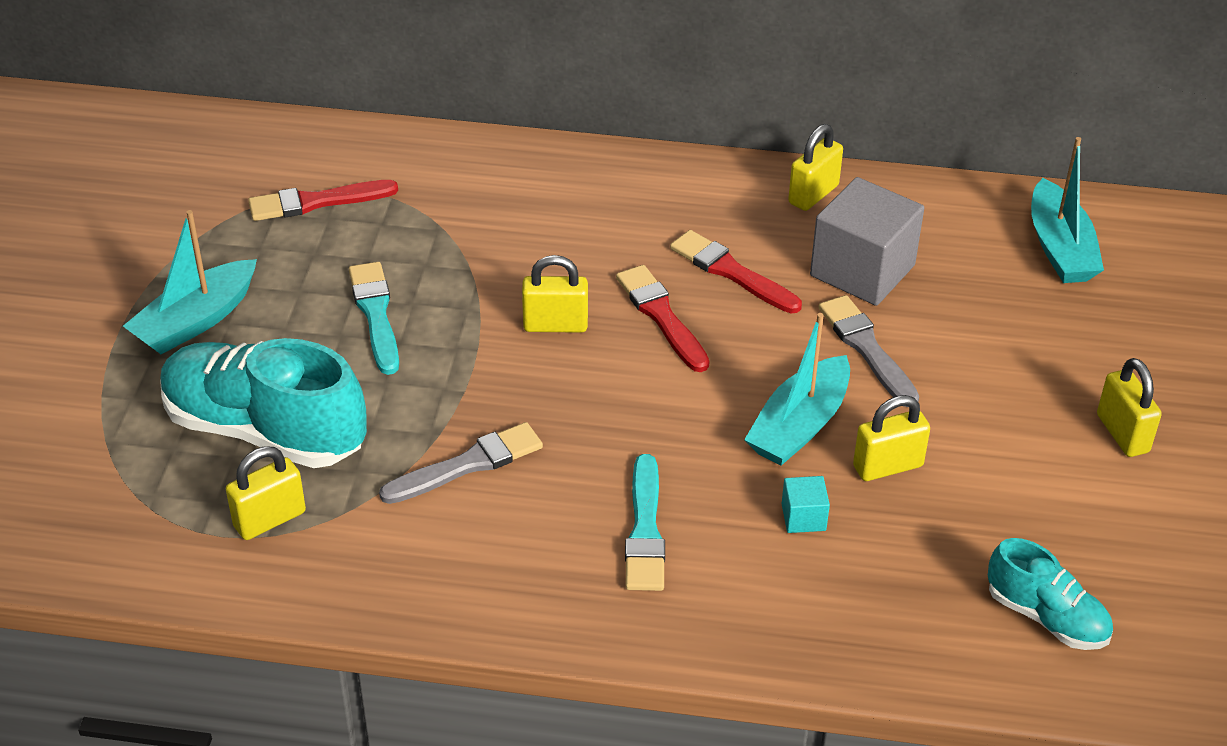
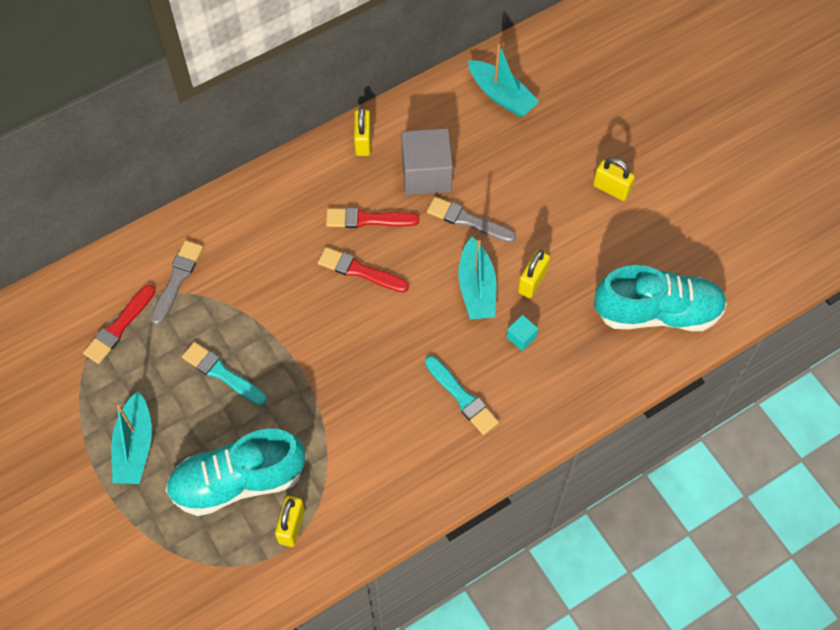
camera: 40 degrees left, 20 degrees up
(468, 464) = (352, 424): grey brush -> grey brush (177, 279)
(555, 325) = (315, 314): yellow padlock -> none
(1046, 617) = (657, 312): turquoise shoe -> turquoise shoe, size x1.83

